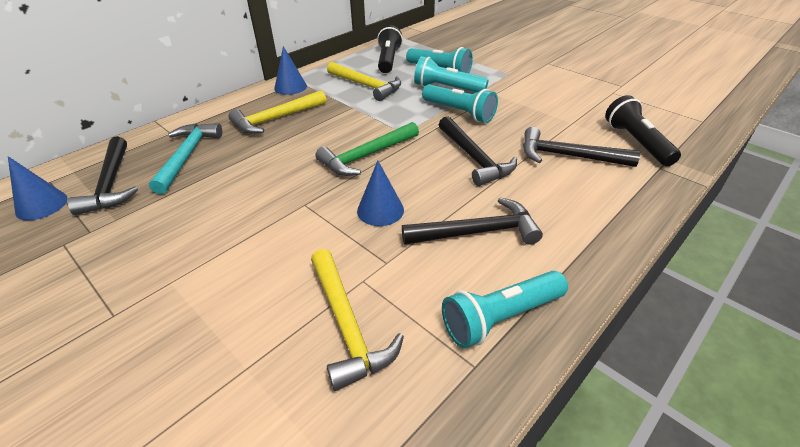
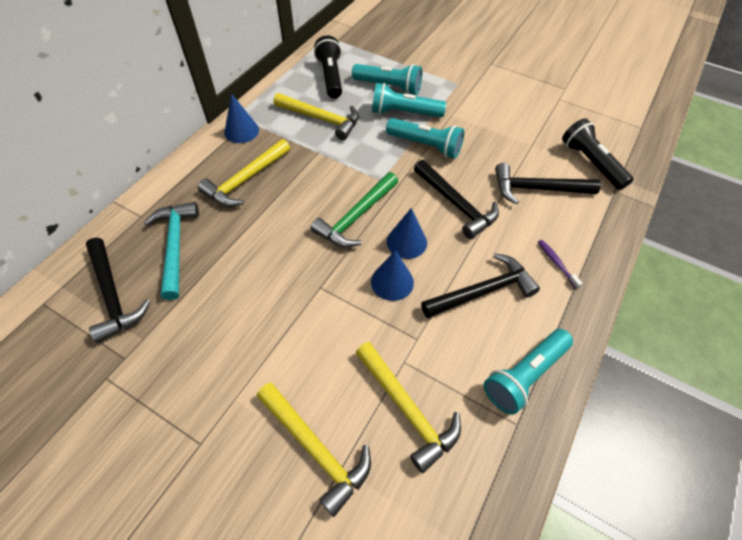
camera: 15 degrees left, 15 degrees up
(41, 205) = (53, 336): blue cone -> blue cone (406, 242)
(228, 343) = (316, 448): none -> yellow hammer
(572, 219) = (556, 263): none -> purple toothbrush

